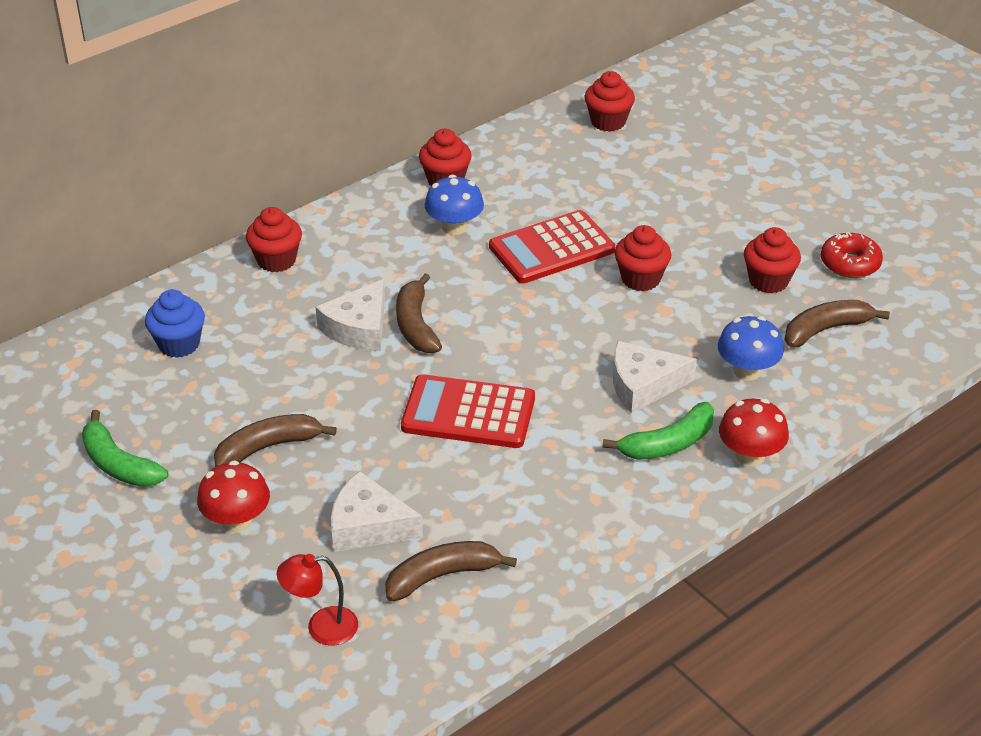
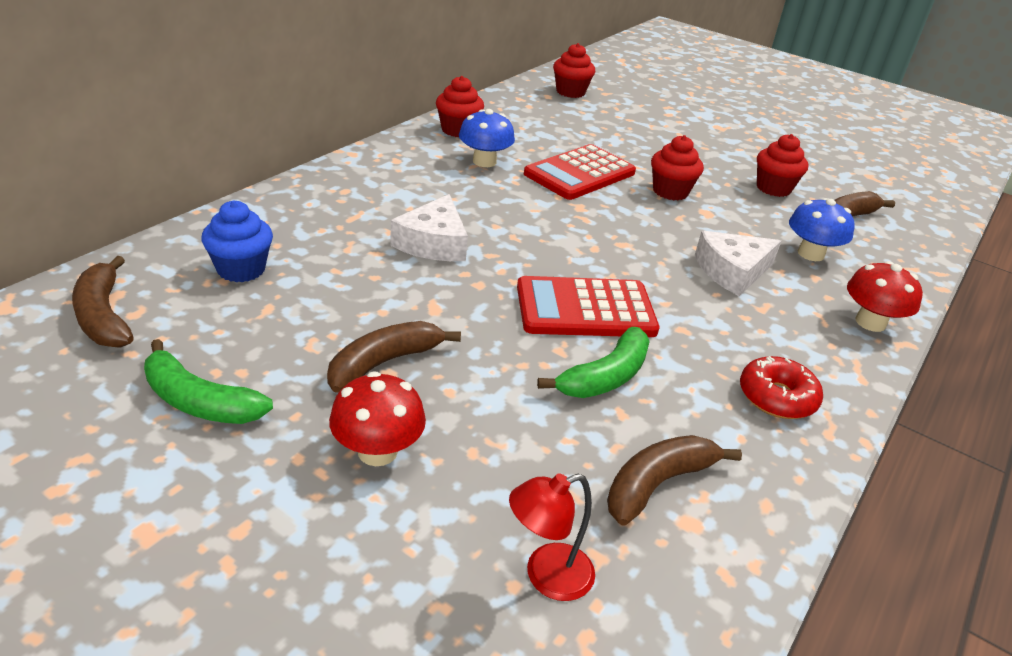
camera: 20 degrees left, 5 degrees down
(276, 260) = (323, 192): red cupcake -> none
(368, 526) = (541, 436): white cheese -> none
(416, 325) = (489, 237): brown banana -> brown banana (103, 316)
(668, 444) = (791, 319): green banana -> green banana (605, 377)
(850, 263) = (824, 174): red donut -> red donut (777, 397)

